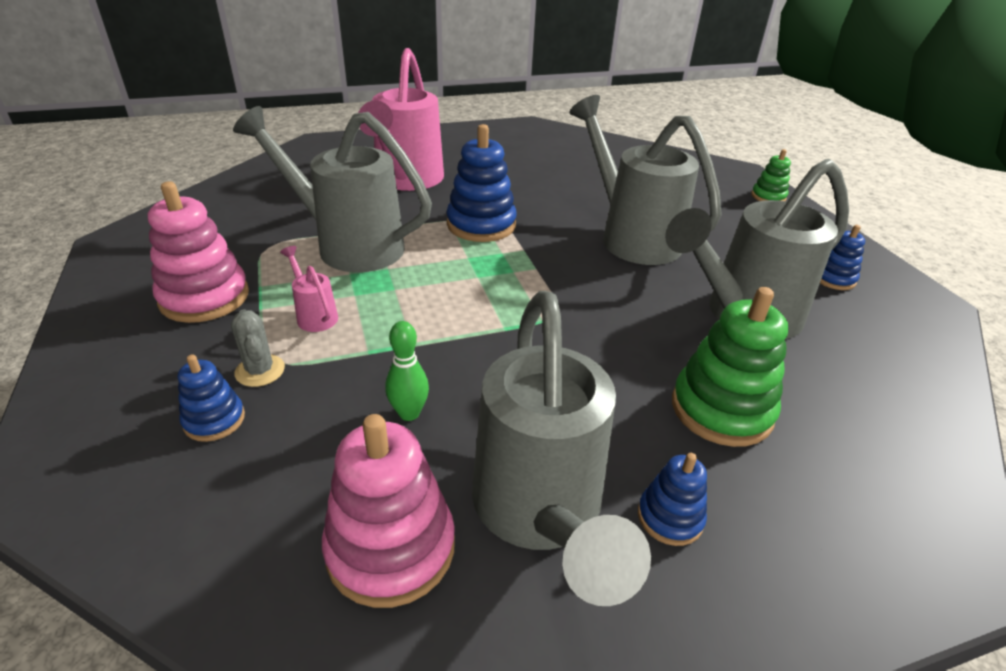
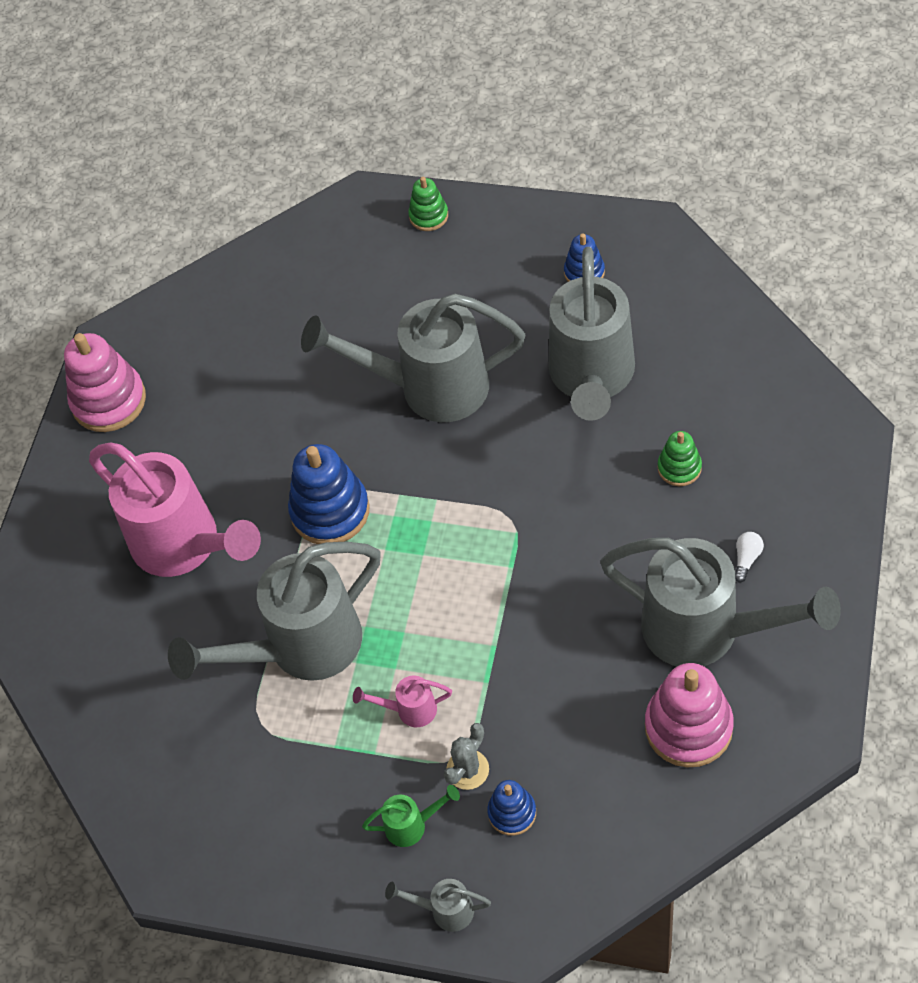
camera: 50 degrees left, 20 degrees up
(78, 407) = (444, 910): none -> grey watering can
(184, 354) = (412, 825): none -> green watering can
(204, 297) = (329, 797): pink stacking toy -> pink stacking toy (109, 401)
(260, 371) = (467, 769): grey cactus -> grey cactus turned 60 degrees counterclockwise
(409, 413) = (575, 676): green bowling pin -> none
(670, 517) = (746, 559): blue stacking toy -> white light bulb
(721, 409) = (679, 468): green stacking toy -> green stacking toy, size x0.55

